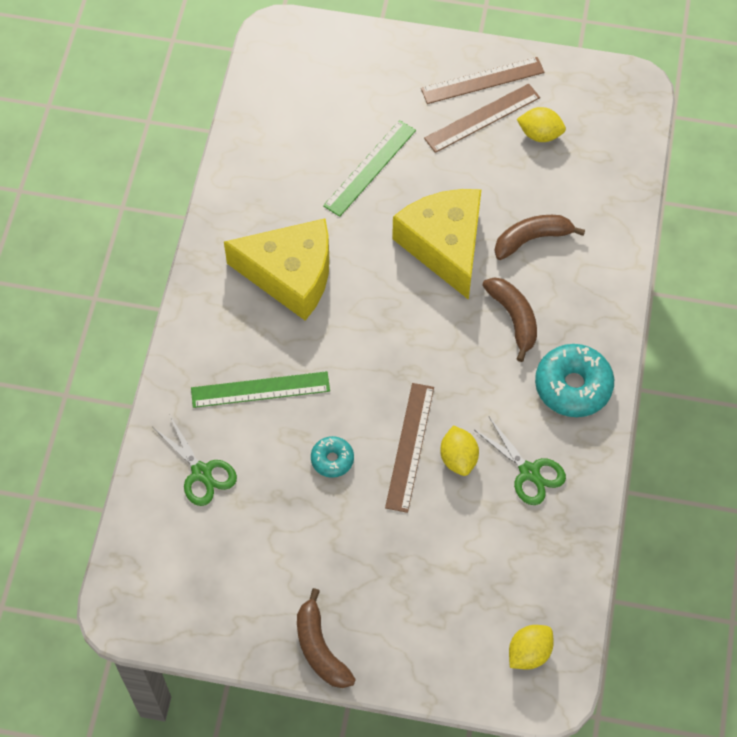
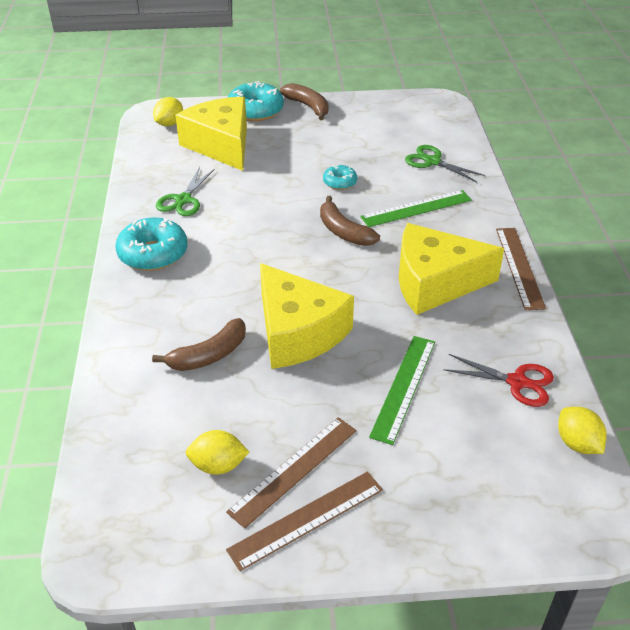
camera: 165 degrees right, 20 degrees down
(272, 151) = (517, 382): none -> red scissors
(399, 657) = (255, 110): none -> turquoise donut
(410, 446) = (282, 198): brown ruler -> brown ruler (519, 267)
(458, 458) = (242, 198): yellow lemon -> yellow lemon (577, 443)
(464, 579) = (221, 145): none -> yellow cheese
(513, 318) = (215, 289): brown banana -> brown banana (344, 231)
(529, 472) = (183, 200): green scissors -> green scissors turned 105 degrees counterclockwise

